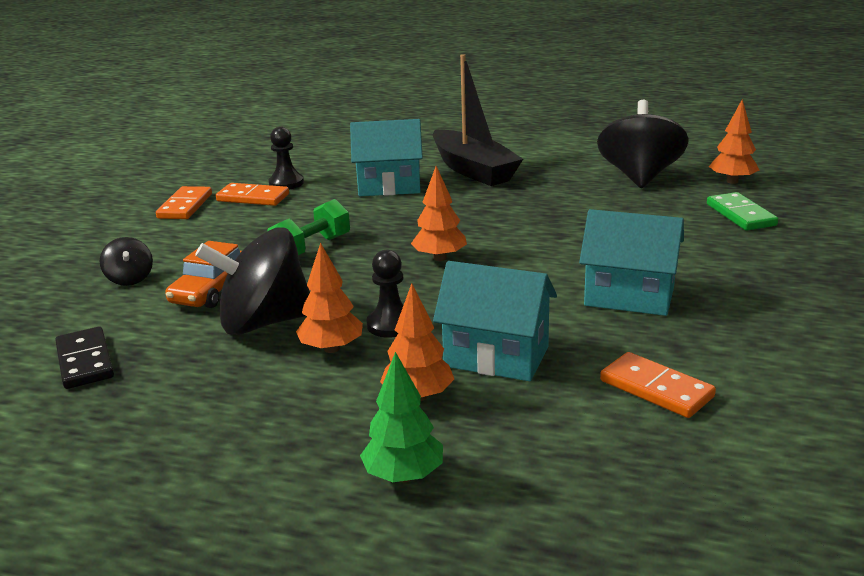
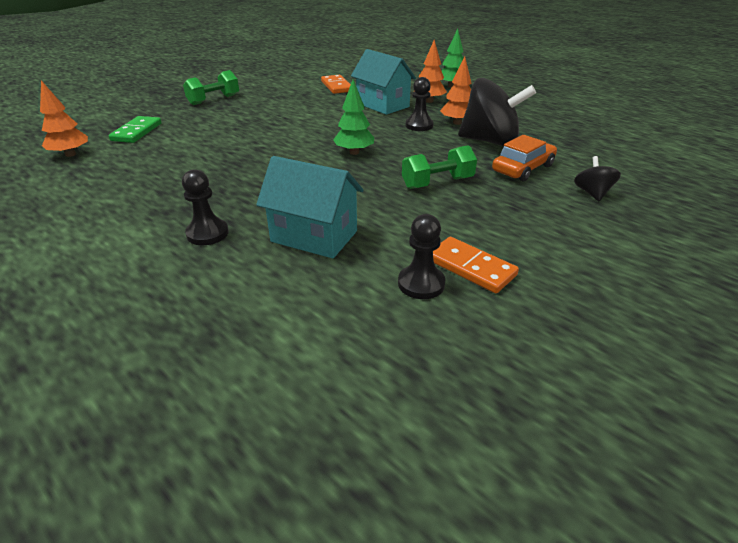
camera: 155 degrees left, 10 degrees up
(85, 361) = (599, 145): black domino -> none
(185, 206) = (557, 279): orange domino -> none
(439, 258) = (354, 152): orange tree -> green tree
(473, 170) = (207, 233): black boat -> black pawn
(629, 296) = (288, 111): turquoise house -> none
(639, 177) = (108, 177): black spinning top -> none
(786, 285) = (214, 100): none -> green dumbbell

